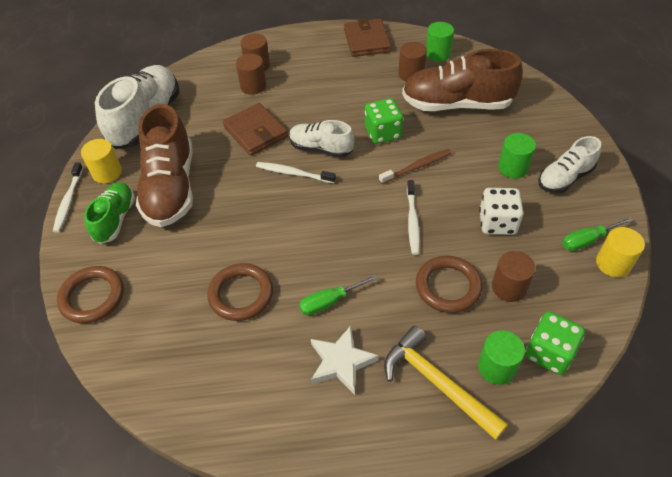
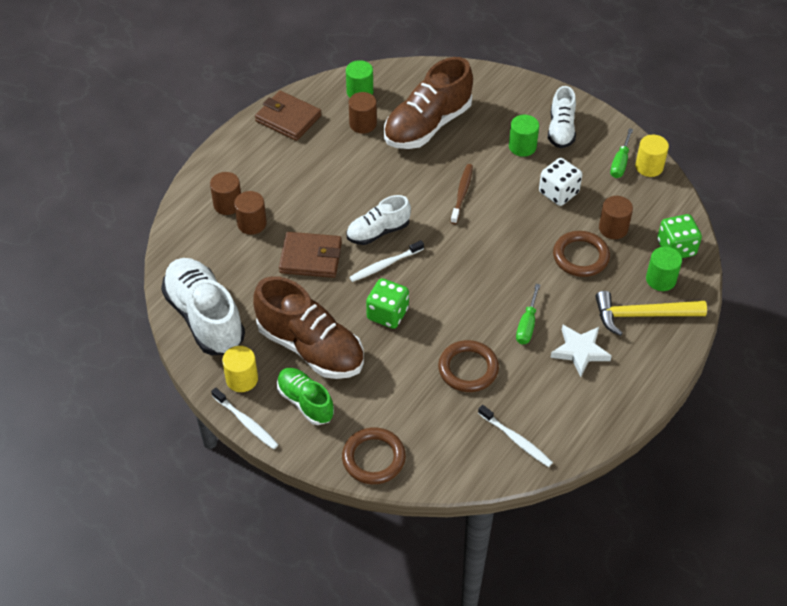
camera: 50 degrees left, 0 degrees up
(383, 133) = (405, 186): green dice -> green dice (387, 314)
(412, 221) = (508, 233): white toothbrush -> white toothbrush (516, 440)

